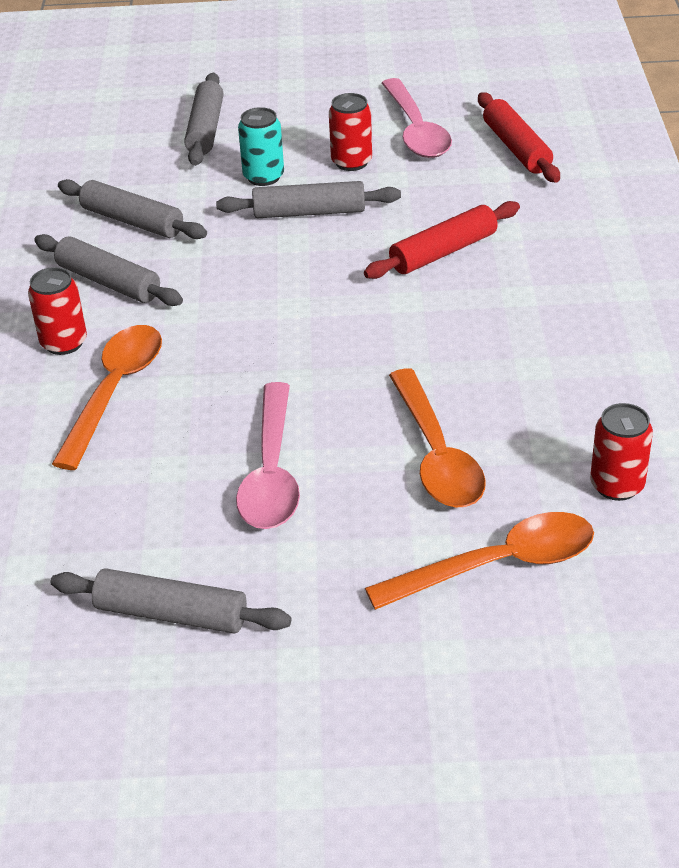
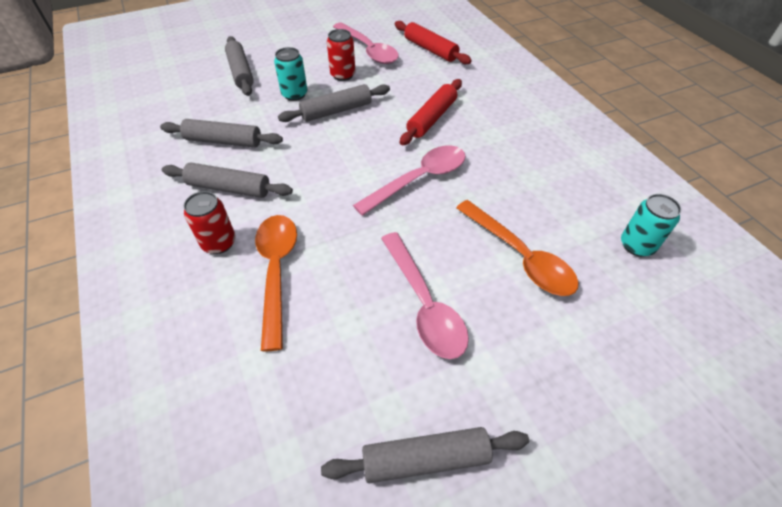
camera: 25 degrees left, 10 degrees up
(366, 329) = (419, 179): none -> pink spoon
(497, 565) = (614, 329): orange spoon -> none
(617, 485) = (637, 245): red can -> turquoise can

